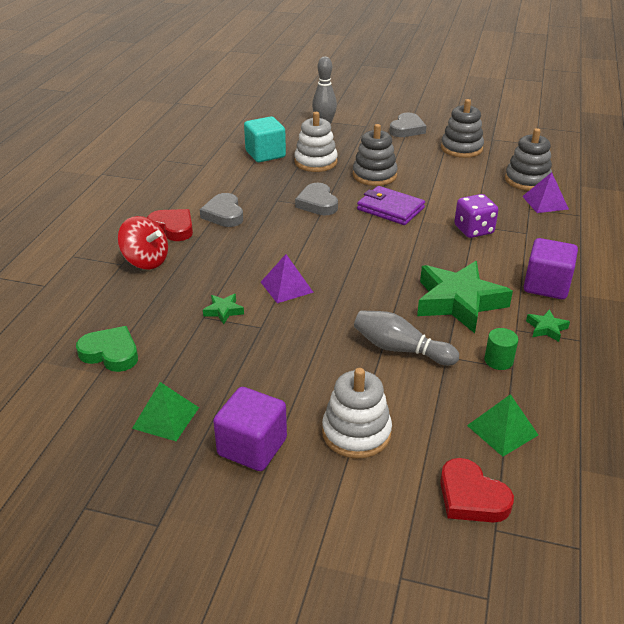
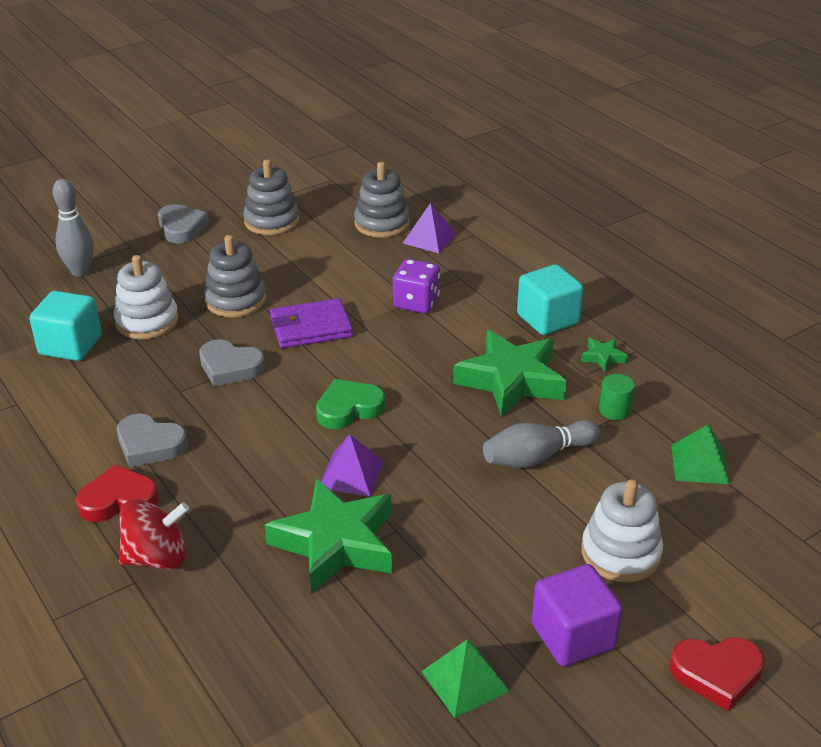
camera: 50 degrees left, 0 degrees up
(111, 353) = (303, 675): green heart -> green heart (349, 408)
(223, 311) = (336, 543): green star -> green star, size x2.38
(471, 497) = (759, 531): red heart -> red heart (717, 674)
(546, 286) = (547, 319): purple cube -> turquoise cube

